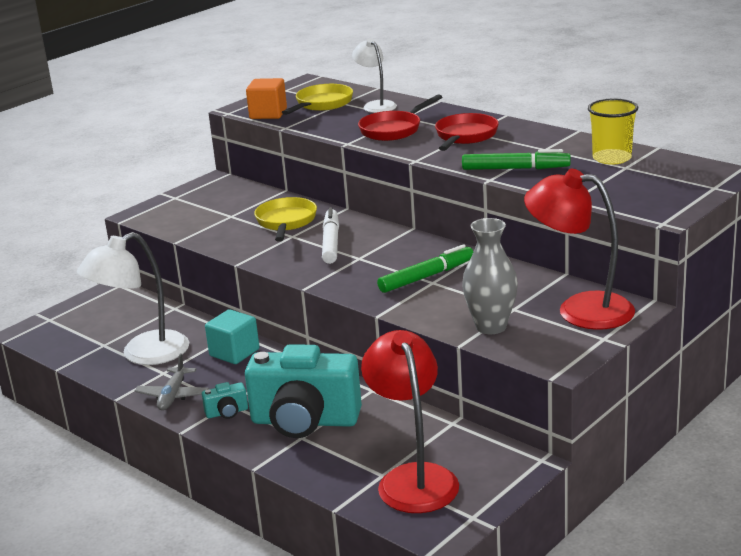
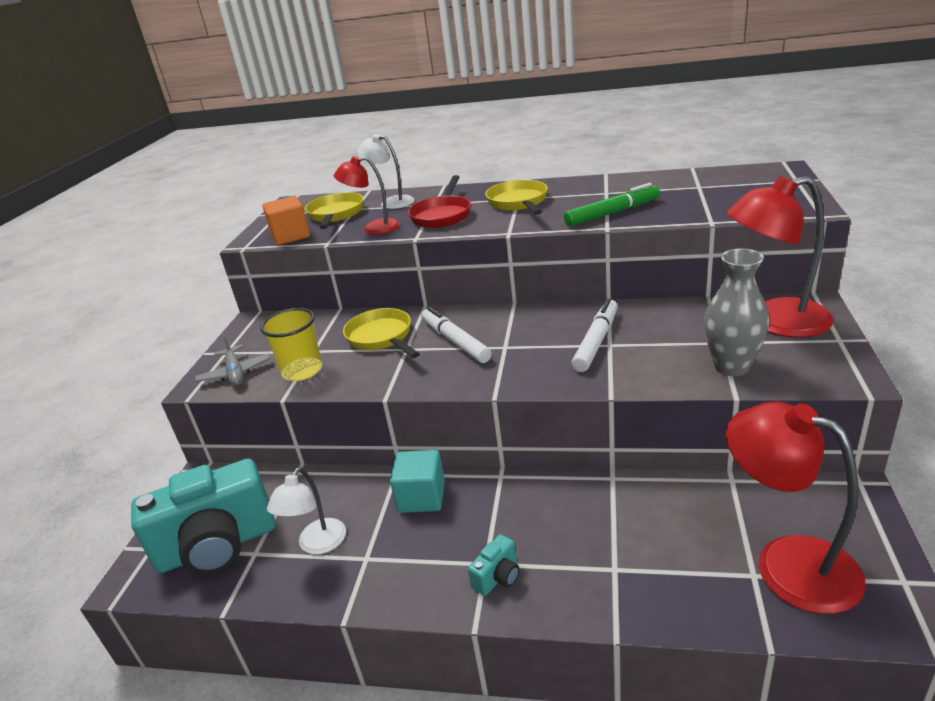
camera: 30 degrees left, 5 degrees up
(143, 354) = (317, 544): white lamp -> white lamp, size x0.58
(173, 395) = (410, 584): grey plane -> grey plane (235, 373)
(305, 421) = (594, 547): turquoise camera -> turquoise camera (218, 546)
(331, 125) = (373, 228): none -> red lamp
(426, 276) = (596, 341): green marker -> white marker
(465, 136) = (518, 203): red pan -> yellow pan
(612, 158) = (674, 184): yellow cup -> yellow cup (302, 371)

